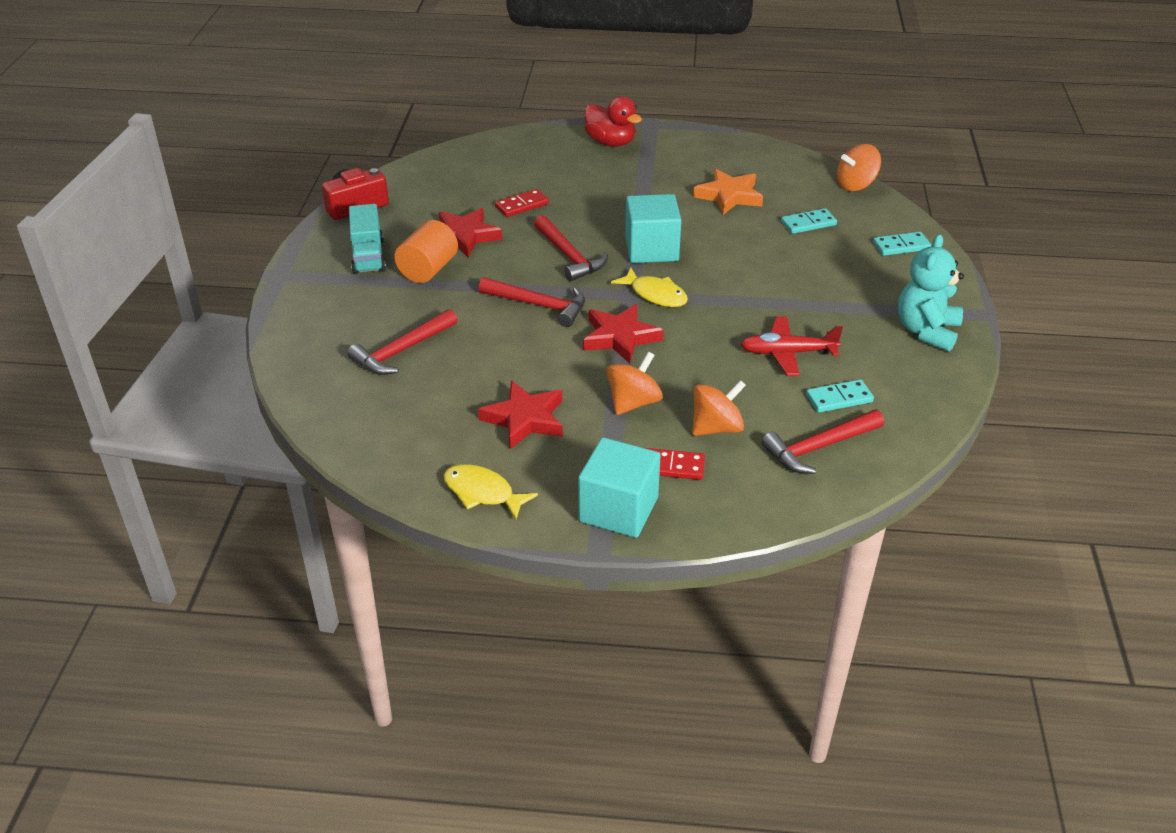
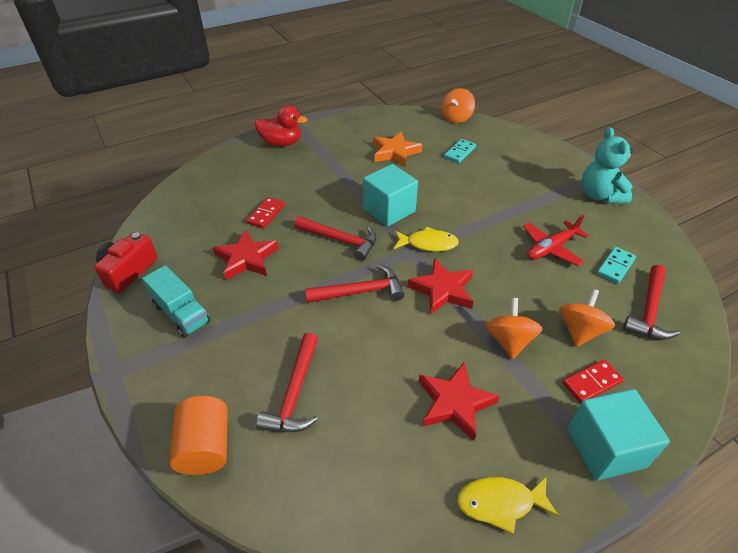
camera: 35 degrees left, 5 degrees up
(428, 270) = (245, 302): orange cylinder -> orange cylinder (206, 447)
(901, 246) = (523, 147): turquoise domino -> none

